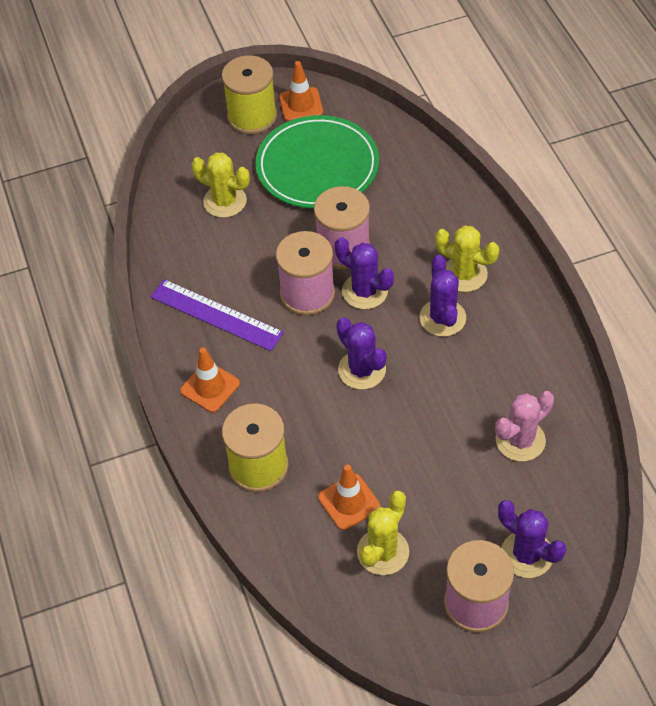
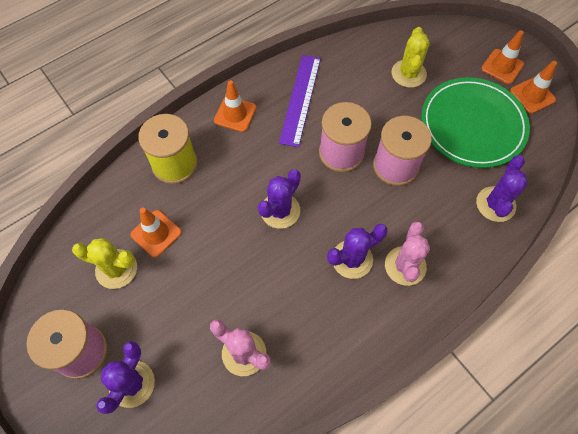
camera: 70 degrees right, 10 degrees up
(252, 116) = (502, 66): yellow spool -> orange traffic cone
(364, 291) = (358, 193): purple cactus -> purple cactus (495, 204)
(464, 274) = (405, 266): yellow cactus -> pink cactus

